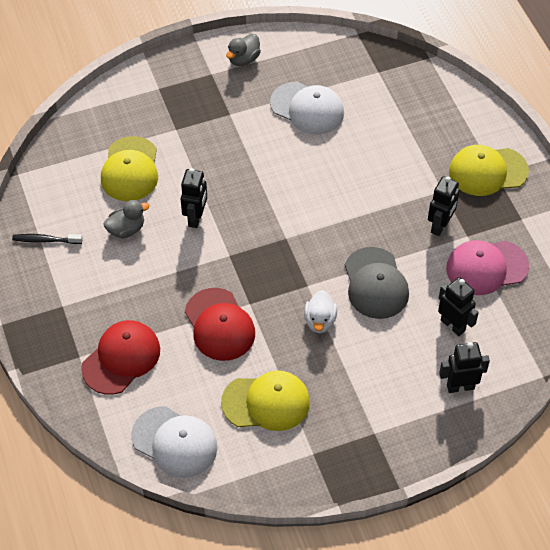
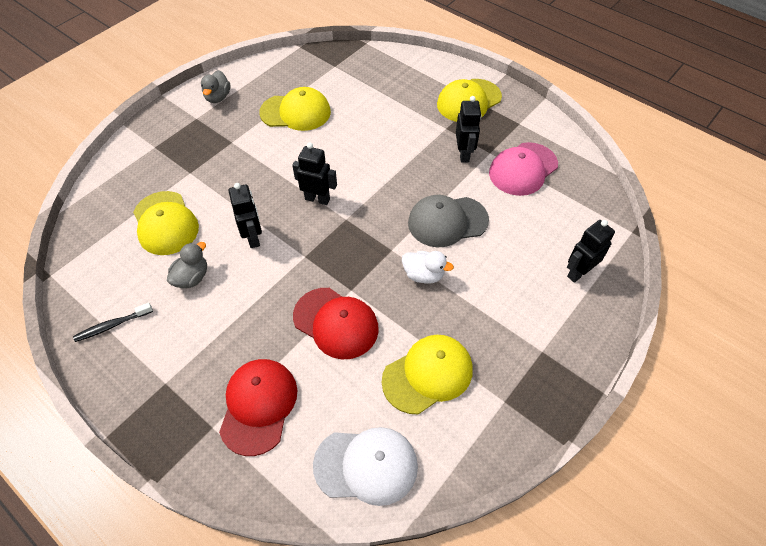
camera: 30 degrees left, 0 degrees up
(307, 108) = (296, 112): white cap -> yellow cap
(320, 321) = (423, 275): white duck -> white duck turned 45 degrees counterclockwise
(375, 283) = (447, 221): grey cap -> grey cap turned 120 degrees clockwise
(453, 325) = (533, 225): black robot -> black robot (317, 199)

